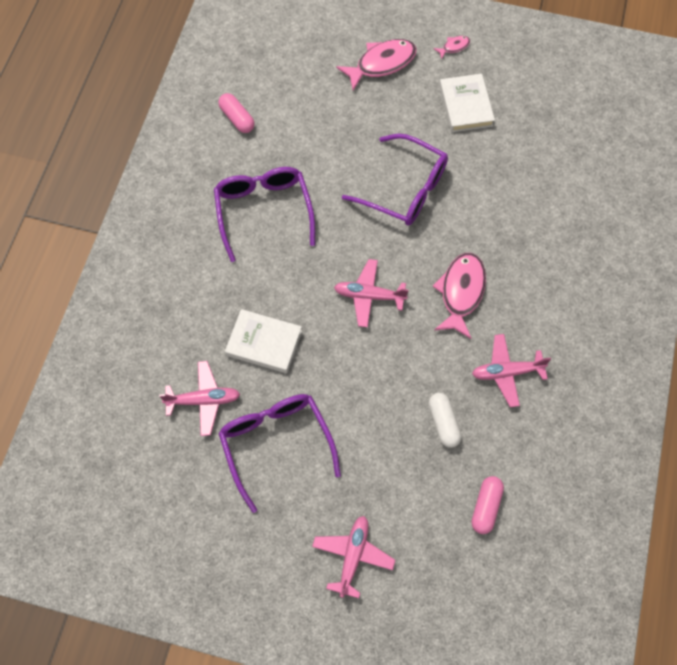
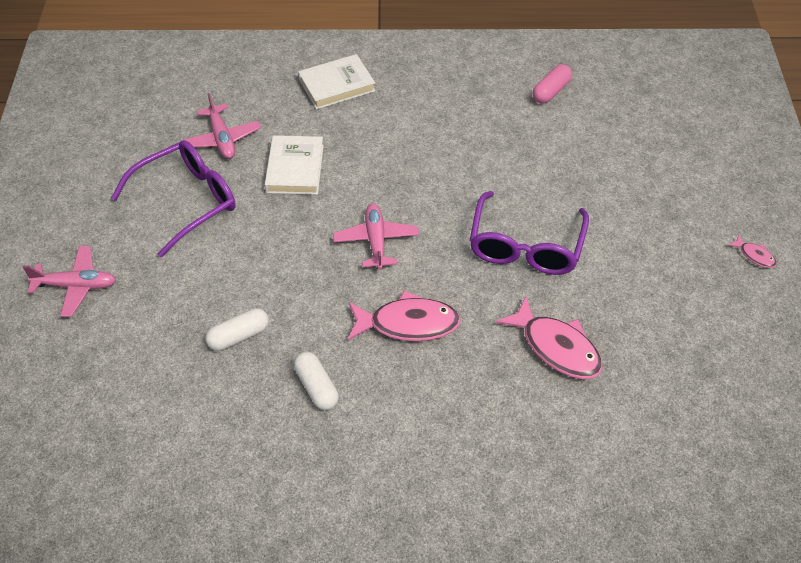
camera: 75 degrees right, 15 degrees down
(263, 211) = (447, 135): purple glasses -> none
(381, 64) = (688, 193): pink fish -> pink fish (556, 347)
(466, 106) = (672, 283): white book -> white book (337, 85)
(486, 507) = (144, 394): pink capsule -> none
(507, 372) = (316, 387): pink plane -> white capsule

